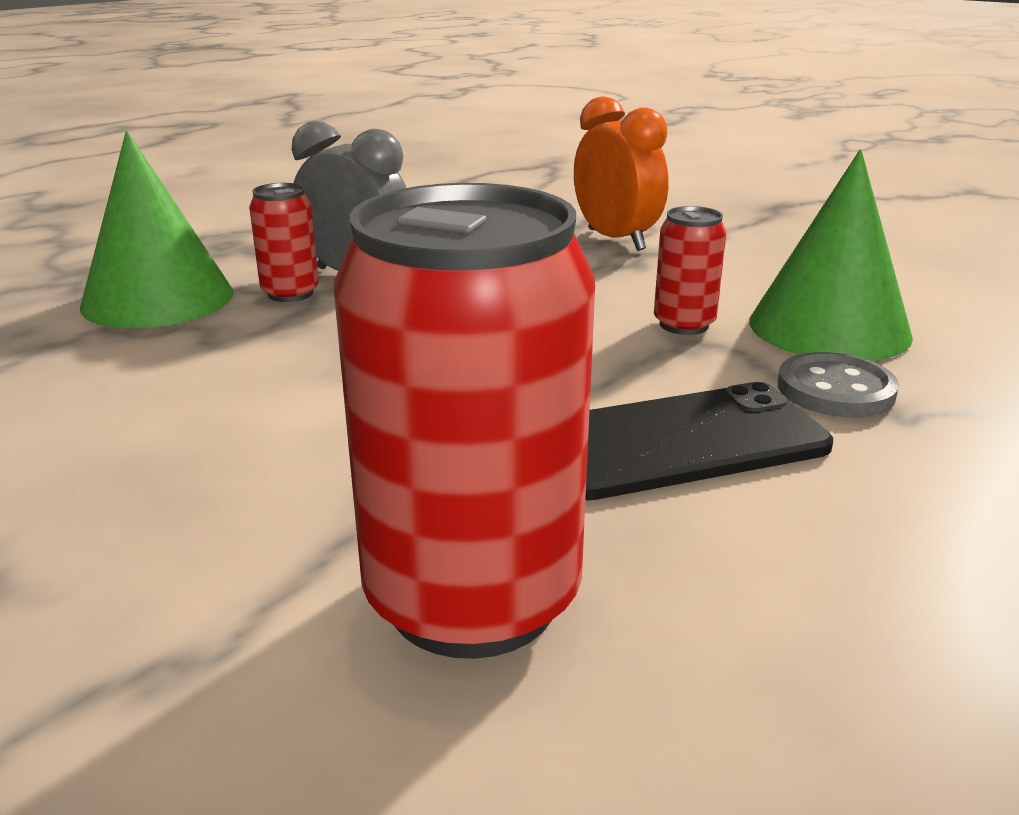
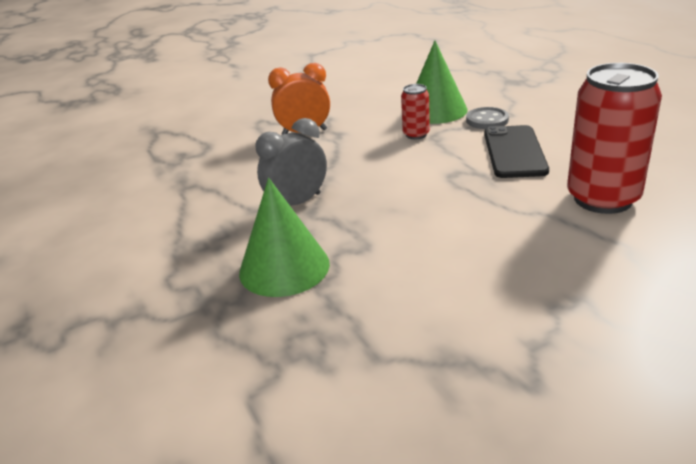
camera: 65 degrees left, 5 degrees up
(290, 293) = (309, 224): red can -> none

